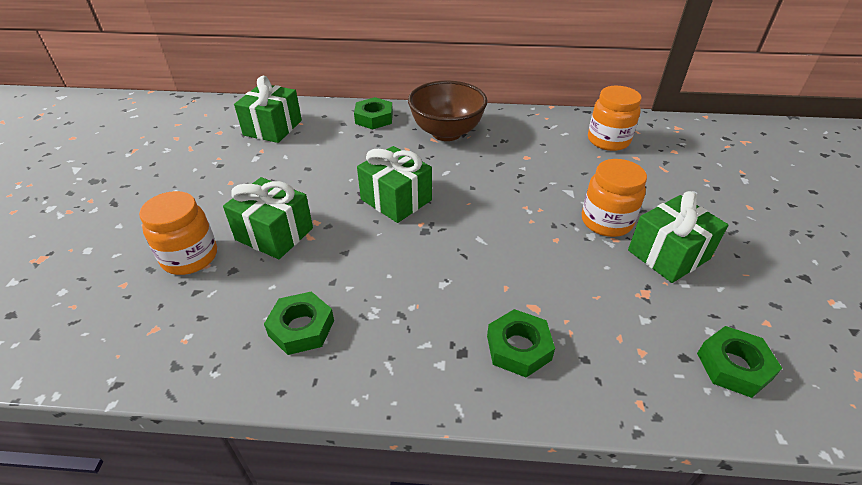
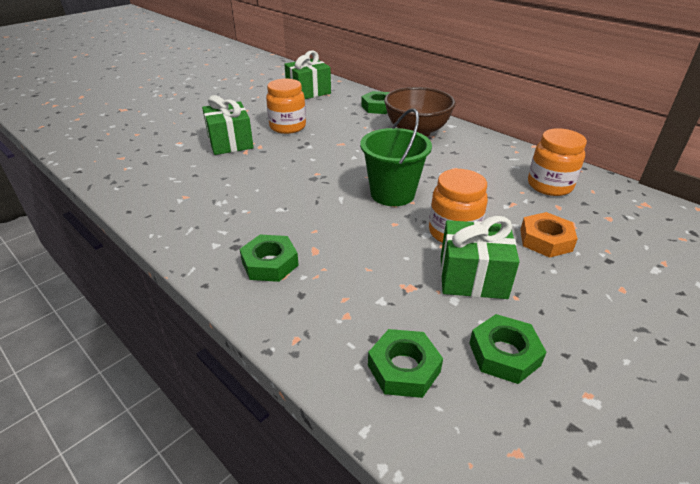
camera: 40 degrees right, 5 degrees down
(190, 257) = (178, 135): orange jar -> orange jar (288, 127)
(301, 328) = (177, 190): green nut -> green nut (504, 354)
(396, 200) = (321, 155): green gift -> none
(514, 210) = (392, 194): none -> green bucket
(666, 192) = (545, 240): none -> orange nut

